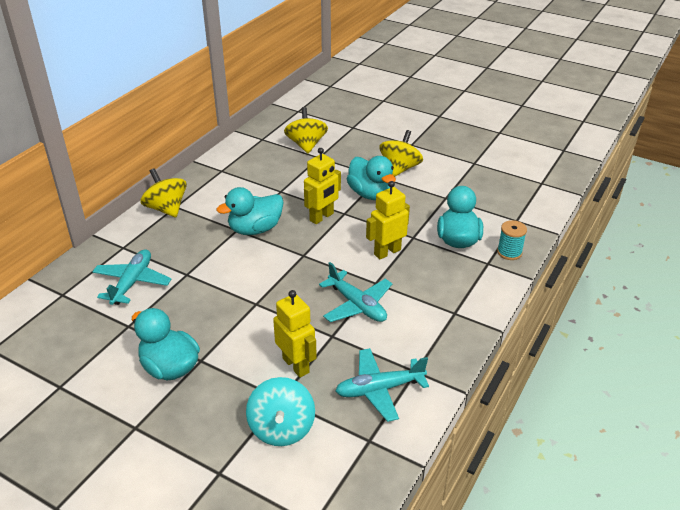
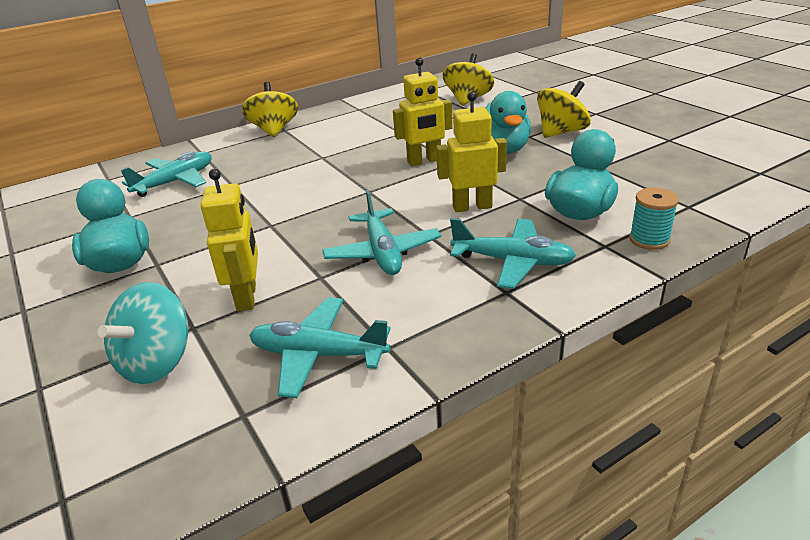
camera: 30 degrees right, 5 degrees down
(255, 229) = (341, 160): turquoise duck -> none
(443, 290) = (512, 262): none -> turquoise plane

